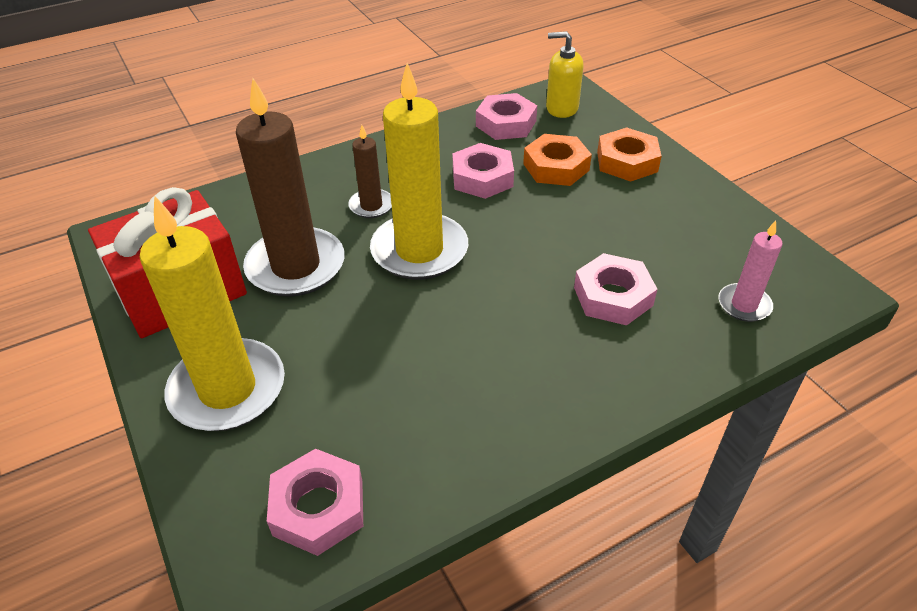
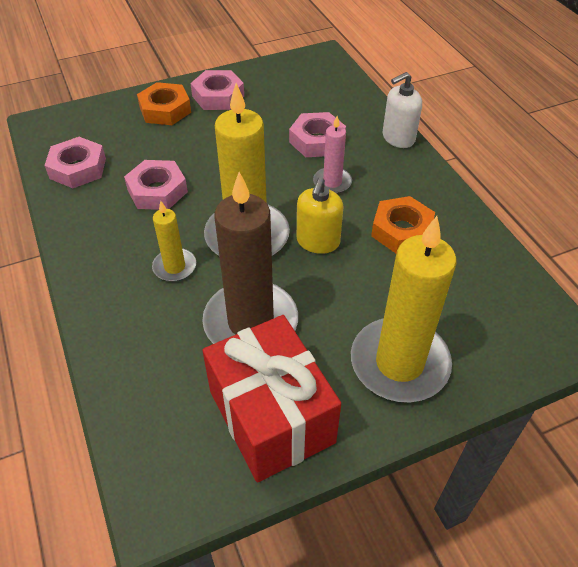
camera: 85 degrees left, 5 degrees up
(318, 507) = (503, 299): pink nut -> pink nut (218, 96)
(371, 206) = (174, 267): brown candle -> yellow candle
(556, 167) = (158, 147): orange nut -> orange nut (401, 230)
(561, 108) = (70, 132): yellow soap dispenser -> yellow soap dispenser (318, 242)
(652, 387) = (398, 138): none -> white soap dispenser
(744, 305) = (331, 90): pink candle -> pink candle (332, 182)

